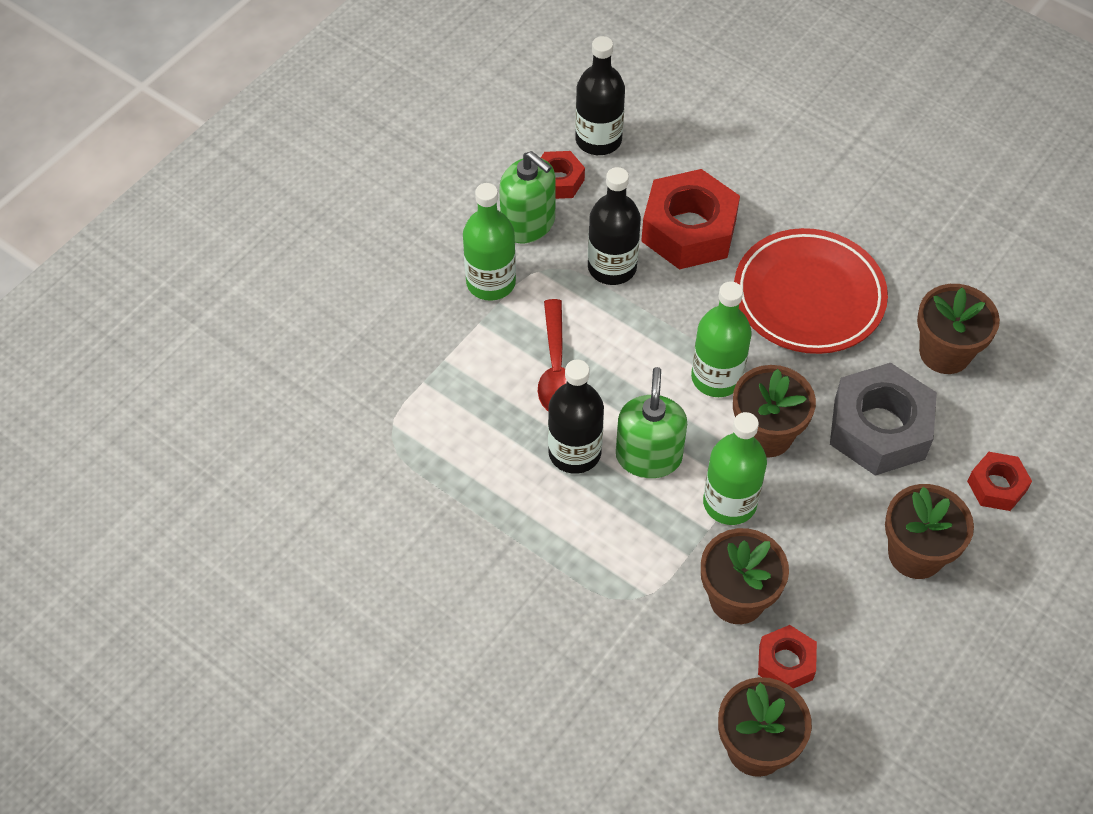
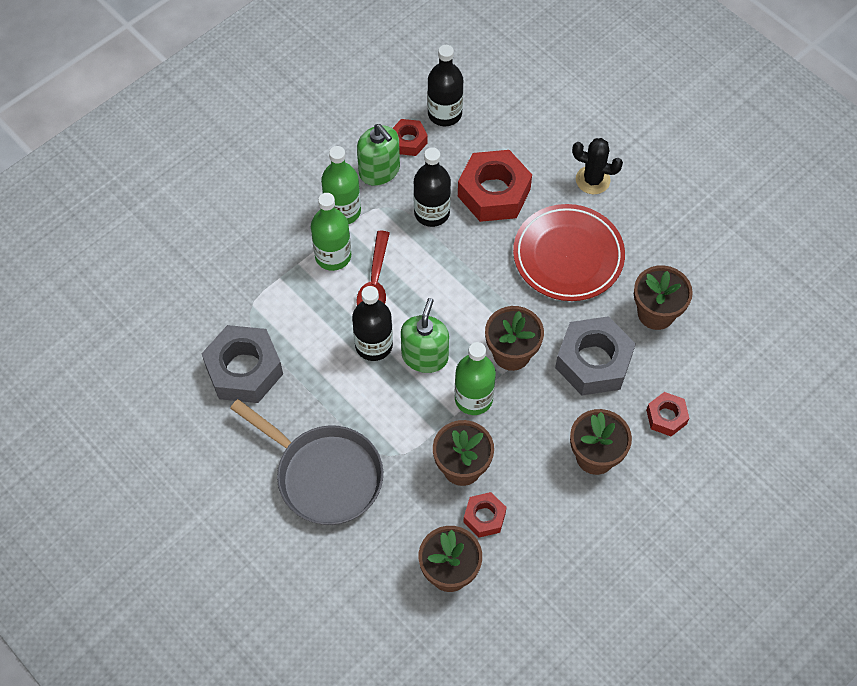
camera: 10 degrees right, 5 degrees up
(400, 514) = (244, 370): none -> grey nut
(546, 641) = (324, 475): none -> grey pan
(716, 377) = (486, 306): green bottle -> green bottle (333, 256)
(815, 196) = (592, 180): none -> black cactus

